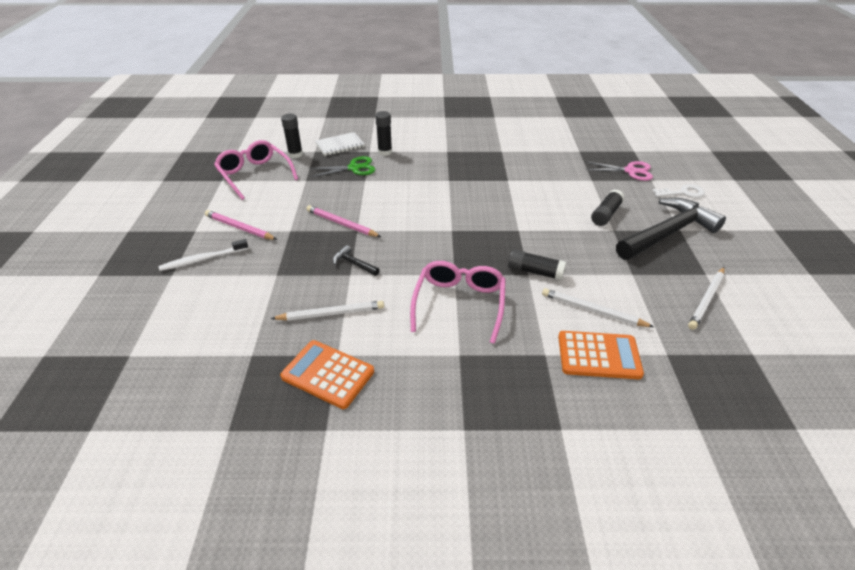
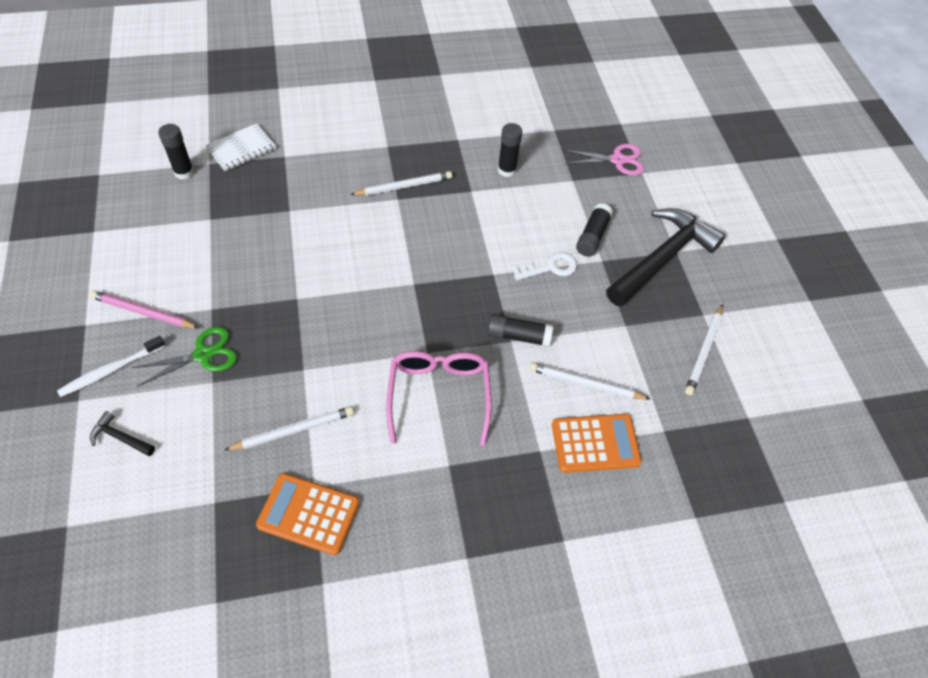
camera: 15 degrees left, 15 degrees up
(254, 175) = (137, 216): pink glasses -> none
(341, 224) = (275, 289): pink pencil -> none
(354, 168) = (270, 190): green scissors -> green scissors (203, 355)
(354, 263) = (304, 352): black hammer -> black hammer (120, 437)
(385, 152) = (305, 155): black glue stick -> black glue stick (506, 170)
(455, 173) = (404, 186): none -> white pencil
(683, 193) = (679, 191): white key -> white key (550, 268)

